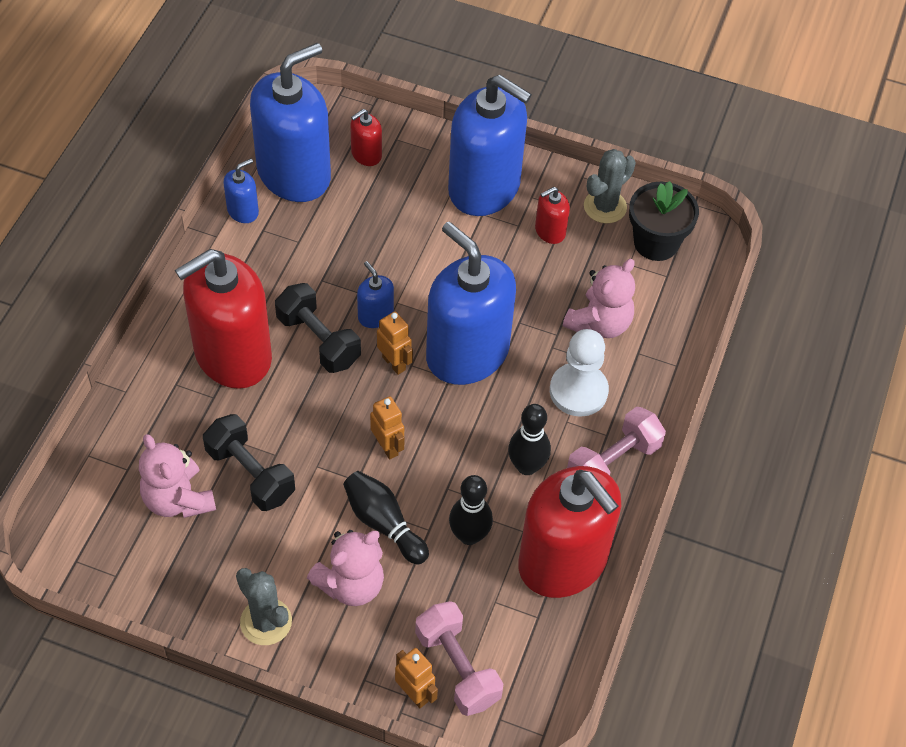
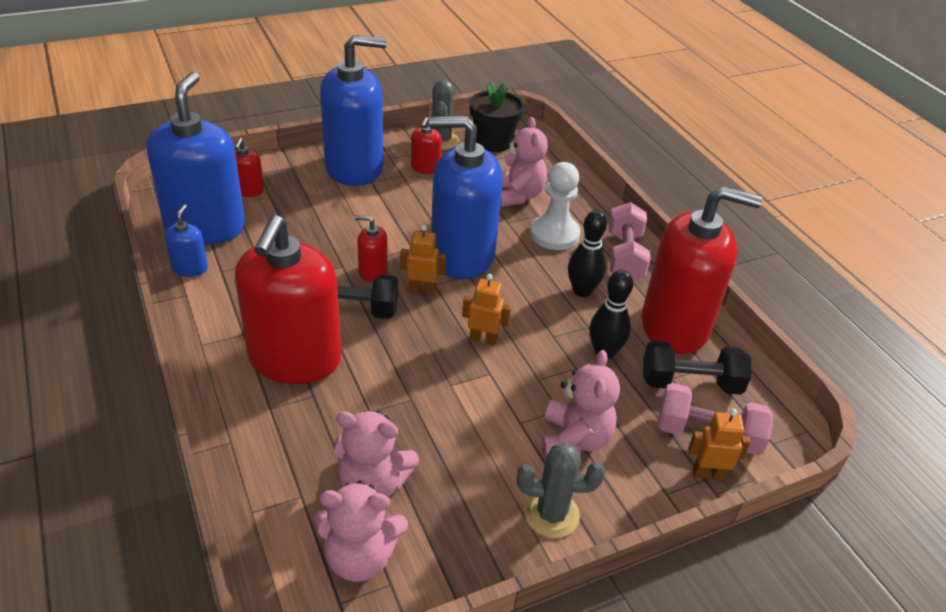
camera: 45 degrees left, 15 degrees down
(117, 542) = (360, 557): none -> pink teddy bear
(250, 474) = (408, 425): black dumbbell -> black dumbbell (690, 383)
(375, 315) = (373, 271): blue soap dispenser -> red soap dispenser
(383, 523) = (543, 386): black bowling pin -> none

